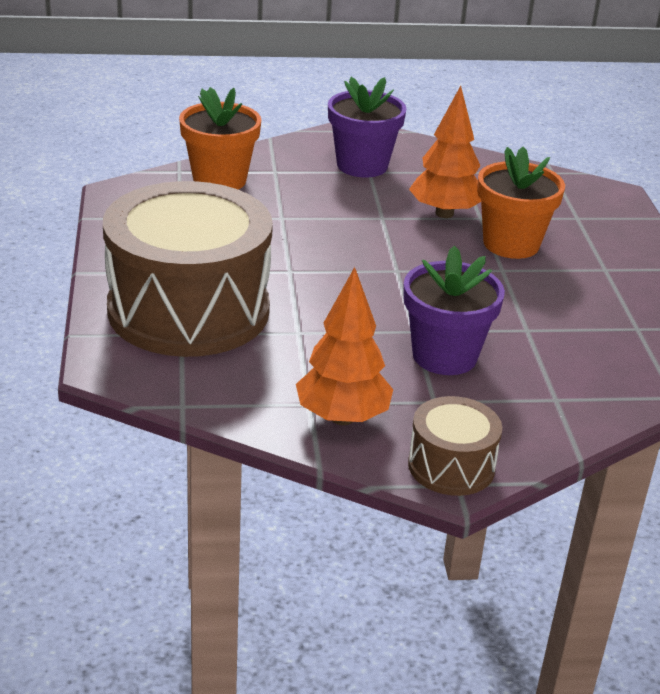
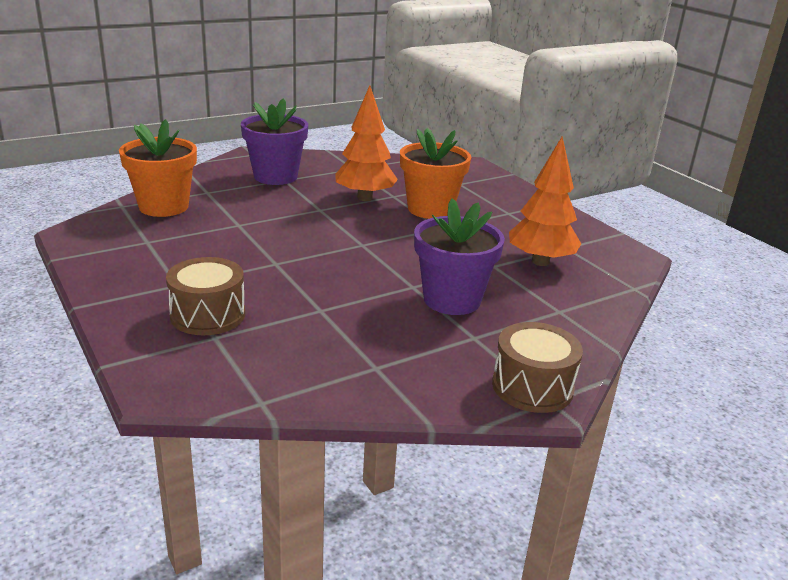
camera: 25 degrees left, 5 degrees down
(188, 310) = (208, 315): brown drum -> brown drum, size x0.46
(342, 418) = (413, 372): orange tree -> orange tree (540, 261)

